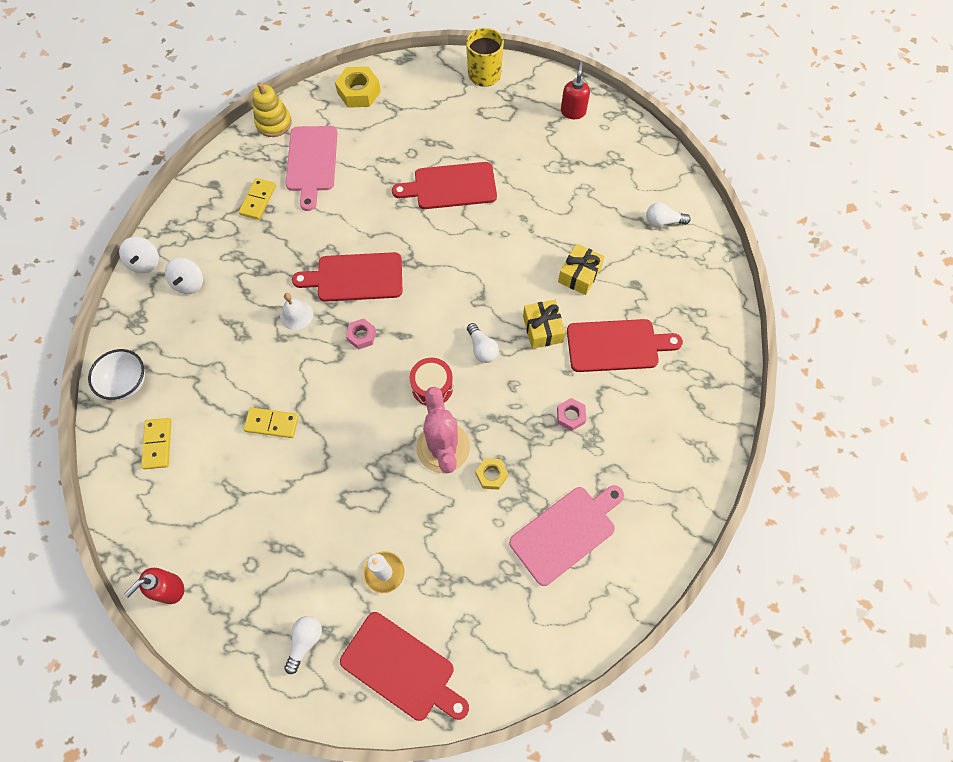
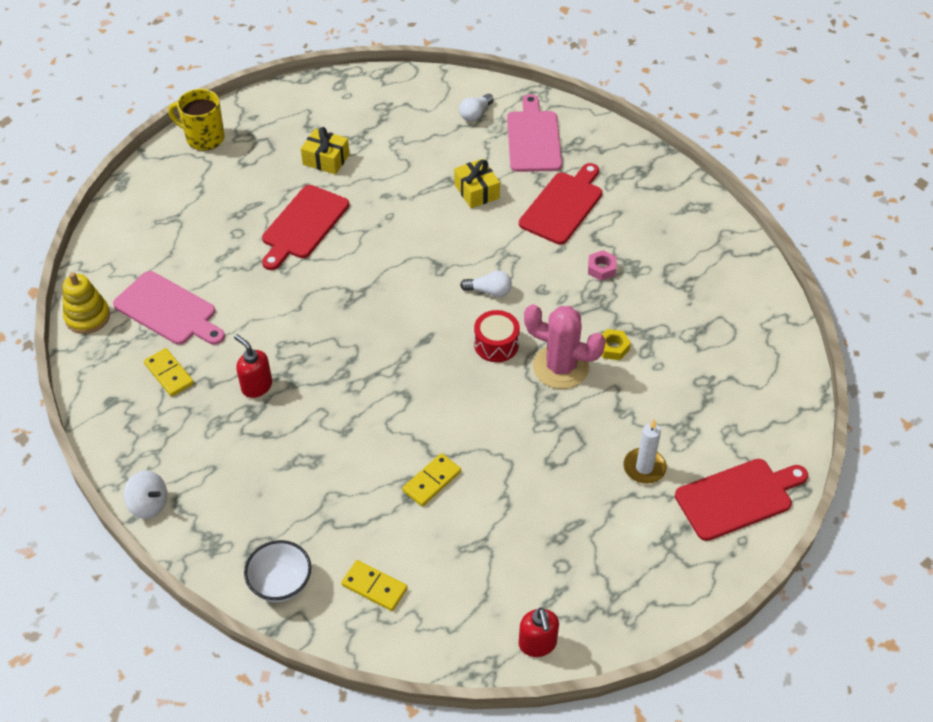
camera: 55 degrees left, 15 degrees down
(189, 283) = (212, 477): white spinning top -> none
(296, 315) = (332, 406): white bell -> none
(305, 641) = (666, 557): white light bulb -> none
(355, 277) = (333, 342): red cutting board -> none
(359, 92) = (124, 234): yellow nut -> none
(361, 336) = (400, 368): pink nut -> none
(542, 329) = (506, 242): yellow gift -> yellow gift (326, 159)
(566, 532) = (699, 327): pink cutting board -> pink cutting board (533, 138)
(573, 112) = (310, 105): red soap dispenser -> red soap dispenser (256, 386)

